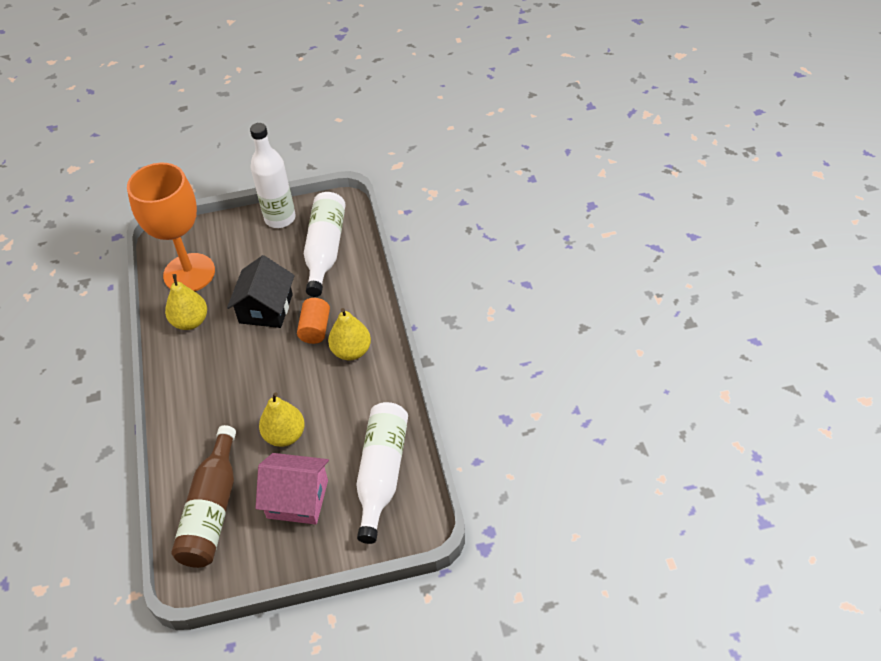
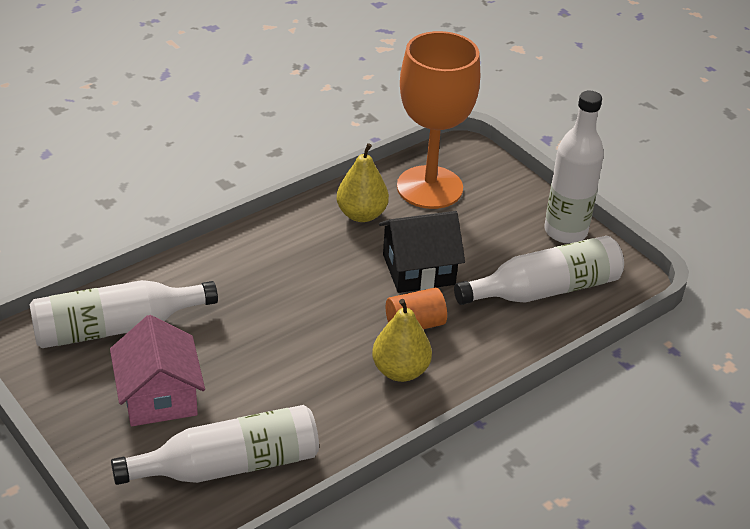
camera: 60 degrees right, 10 degrees down
(212, 510) = (115, 327): brown bottle -> white bottle
(285, 435) = (243, 353): yellow pear -> none

